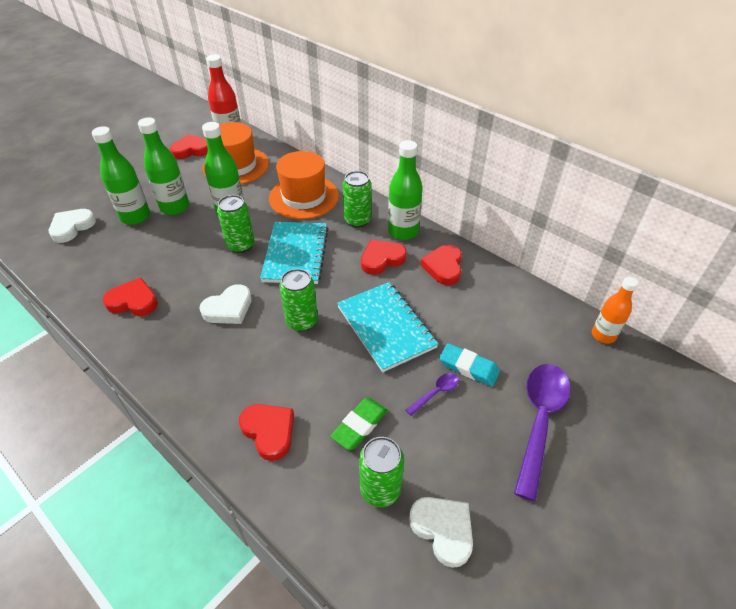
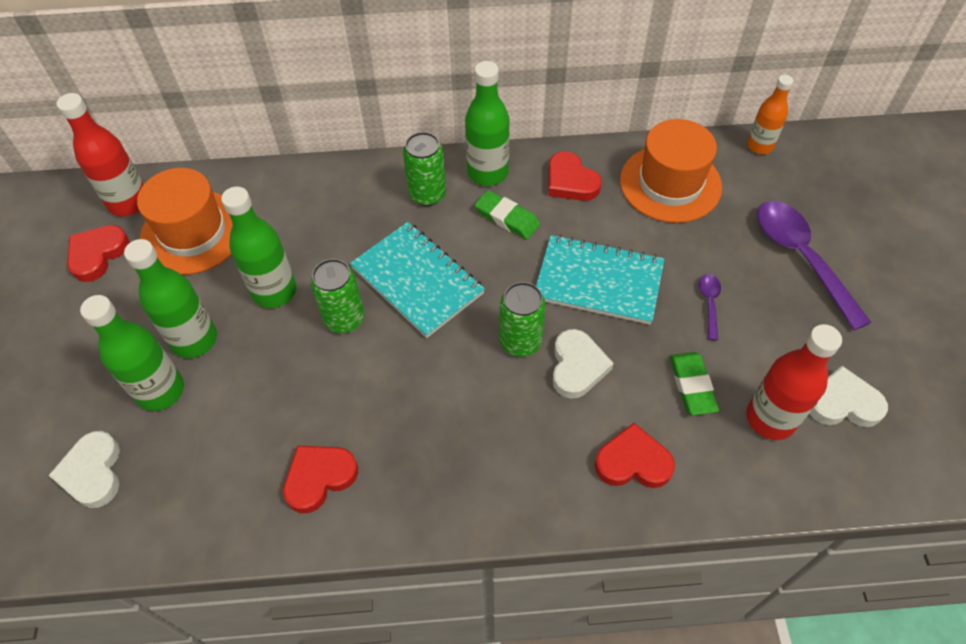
camera: 45 degrees left, 10 degrees up
(228, 308) = (433, 393): white heart -> white heart (577, 366)
(304, 197) = (333, 211): orange hat -> orange hat (670, 183)
(380, 489) = (770, 418): green can -> red bottle
(381, 259) = (507, 218): red heart -> green eraser
(468, 367) = (705, 259): turquoise eraser -> none

